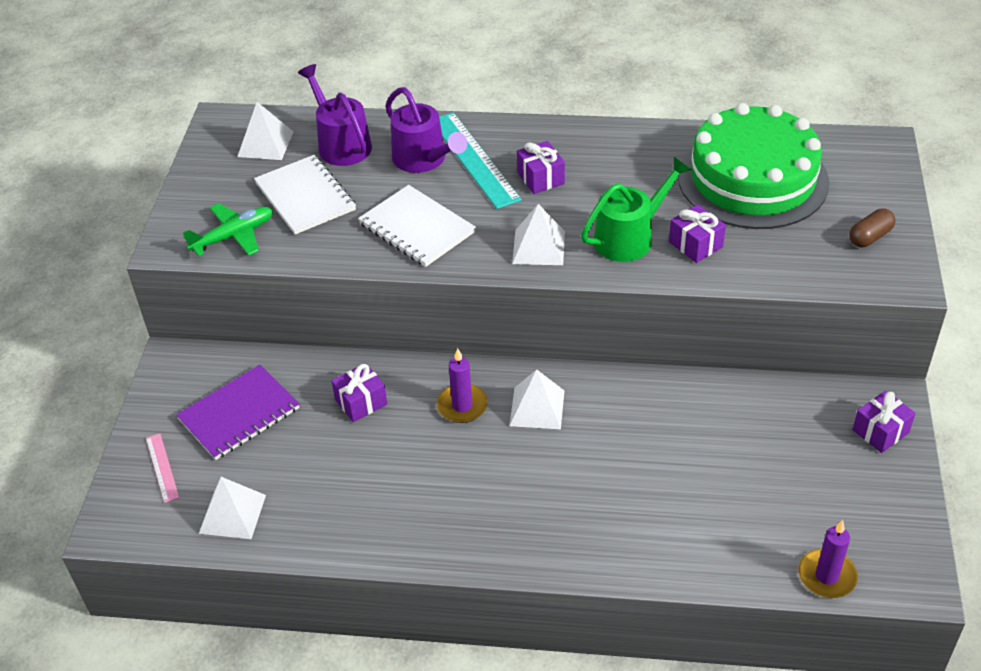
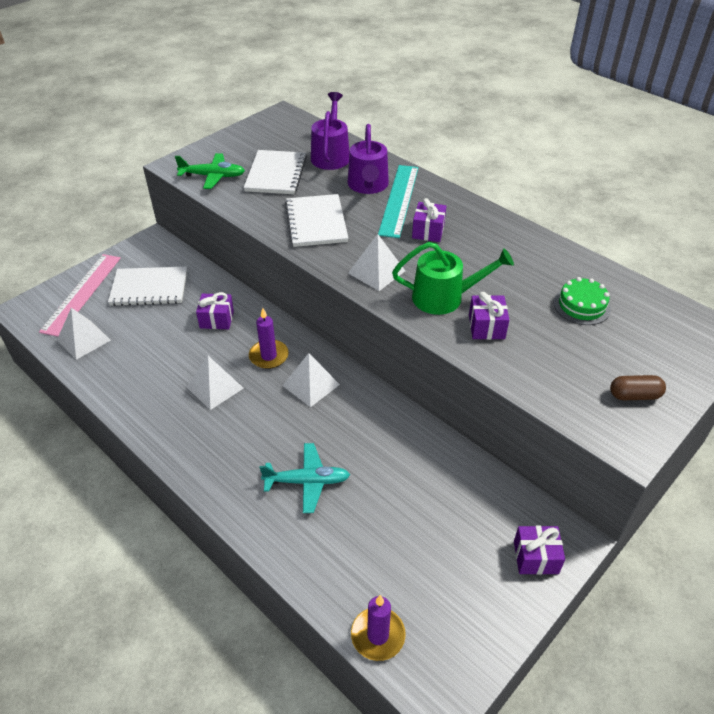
camera: 35 degrees right, 0 degrees up
(162, 467) = (82, 293): pink ruler -> pink ruler, size x2.00
(239, 414) = (149, 288): purple notebook -> white notebook
(265, 144) = (290, 136): white pyramid -> white pyramid (215, 387)
(634, 497) = (307, 481): none -> turquoise plane
(752, 179) = (581, 305): green cake -> green cake, size x0.42

